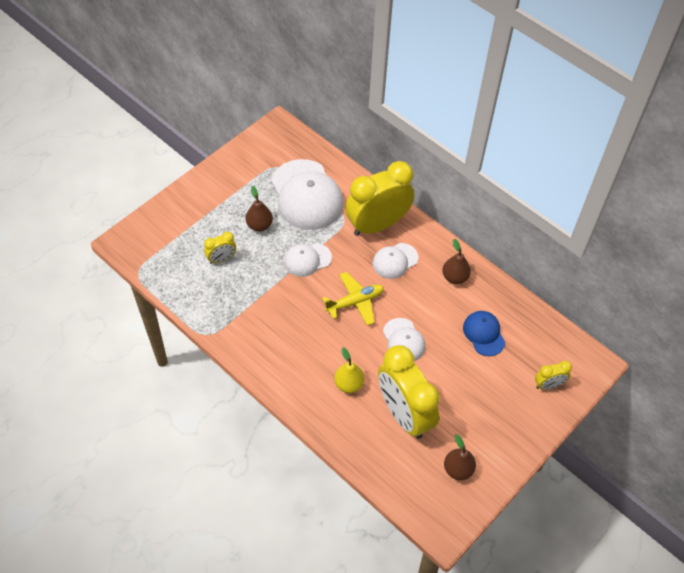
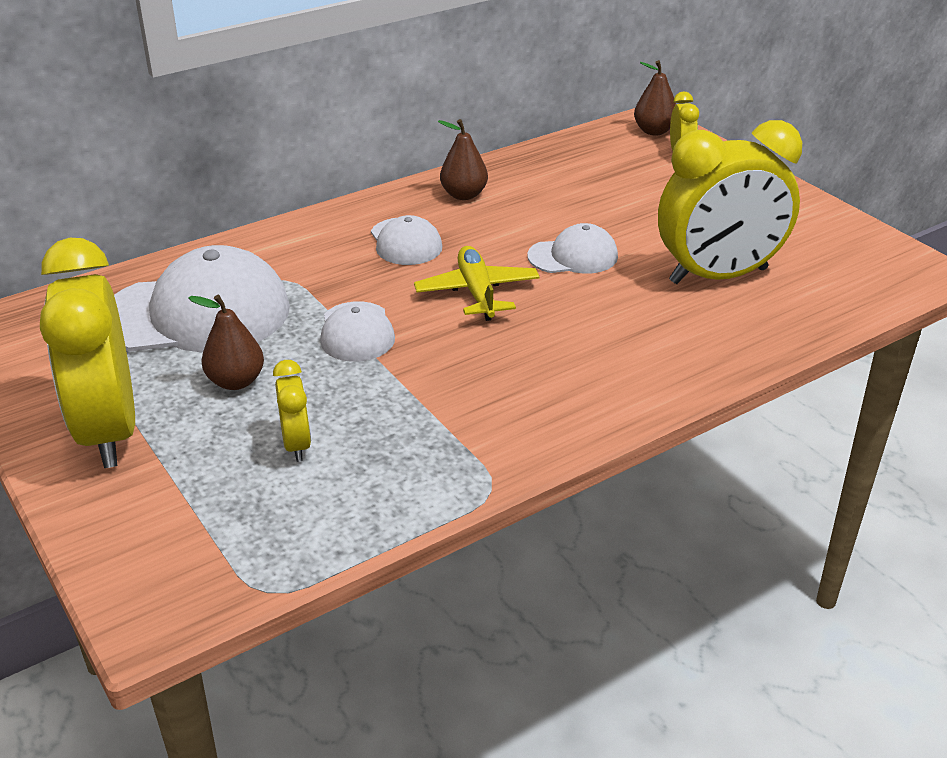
camera: 75 degrees left, 20 degrees down
(349, 384) = (651, 322): yellow pear -> none
(377, 225) = (317, 248): yellow clock -> yellow clock (109, 431)
(458, 469) = (821, 244): brown pear -> brown pear (654, 131)
(484, 334) = (580, 188): blue cap -> none

